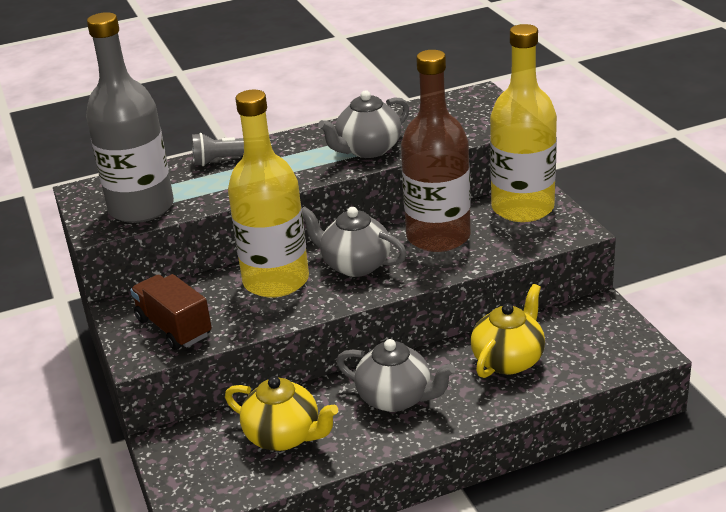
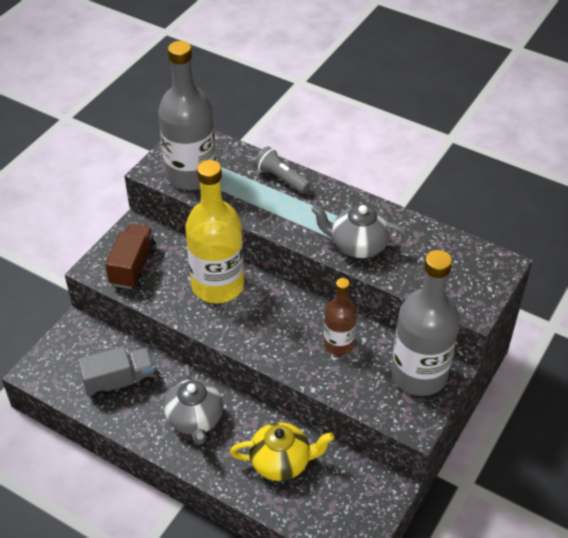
camera: 50 degrees right, 15 degrees up
(284, 436) = (119, 382): yellow teapot -> grey truck
(355, 265) = (267, 317): grey teapot -> none
(438, 237) = (338, 344): brown bottle -> brown bottle, size x0.56
(522, 208) = (419, 375): yellow bottle -> grey bottle

